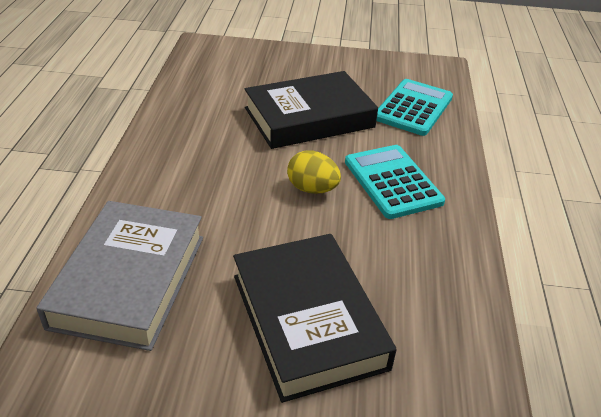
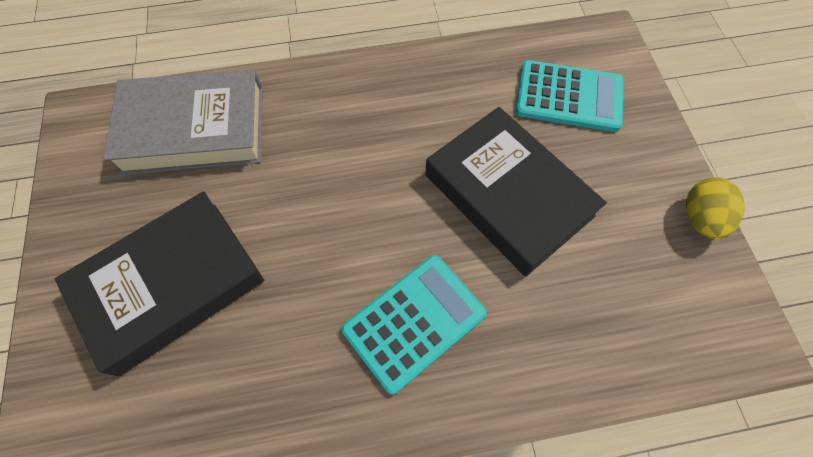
camera: 75 degrees right, 25 degrees up
(312, 189) = (368, 236): yellow egg -> yellow egg (700, 218)
(413, 108) = (601, 318): turquoise calculator -> turquoise calculator (569, 97)

